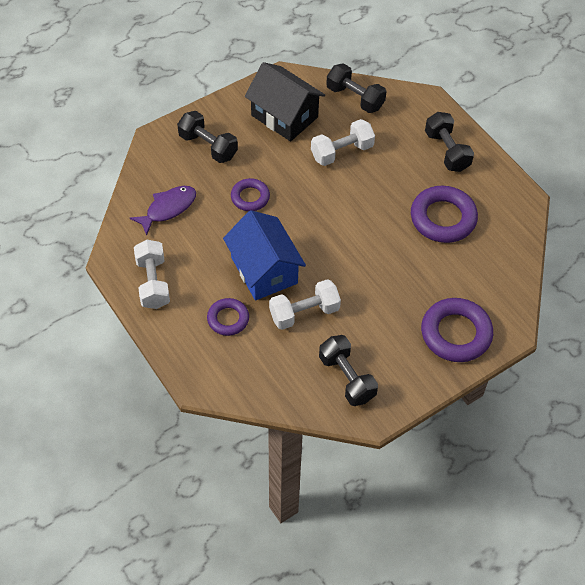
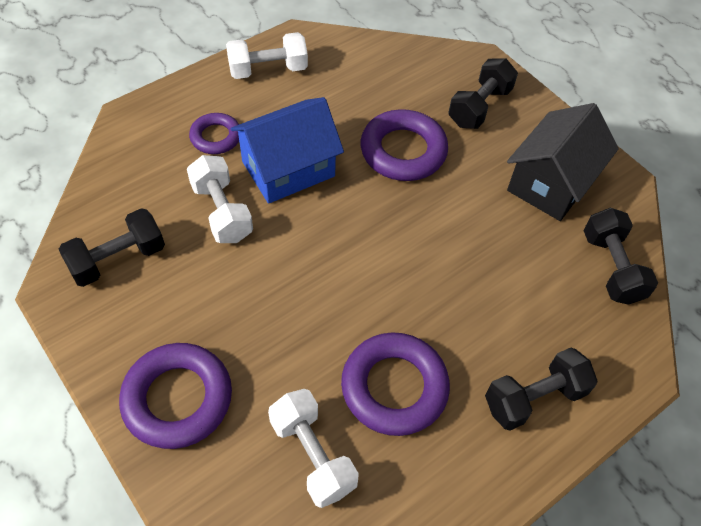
camera: 85 degrees right, 0 degrees up
(168, 208) = (375, 76): purple fish -> none
(250, 197) = (403, 151): purple ring -> purple ring, size x1.69
(342, 152) = (501, 251): white dumbbell -> white dumbbell (312, 455)
(355, 98) = (611, 267): black dumbbell -> black dumbbell turned 45 degrees counterclockwise

